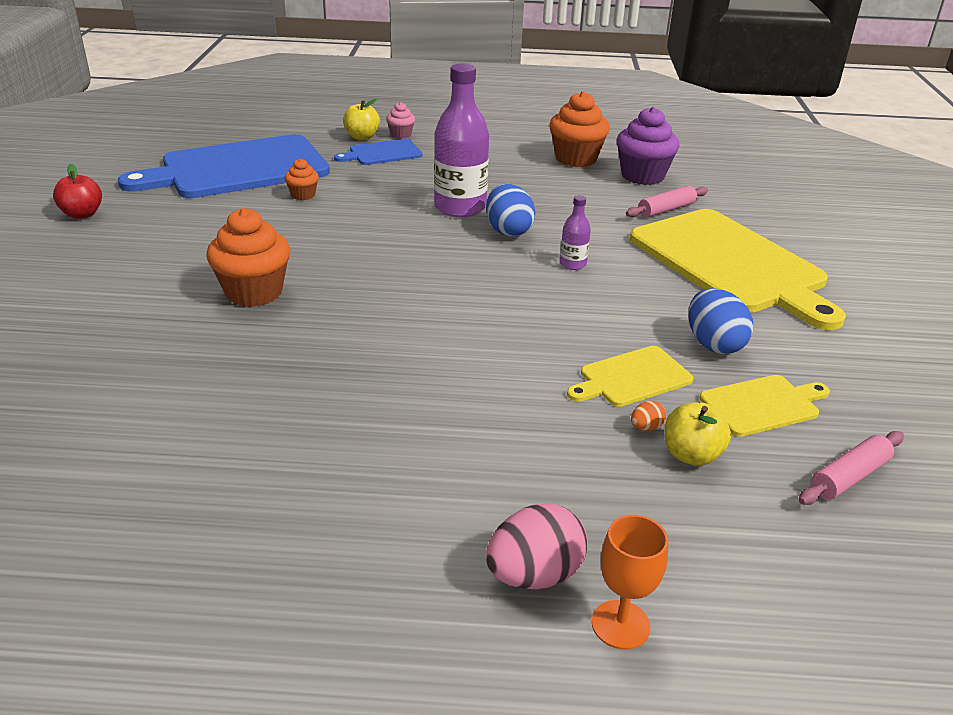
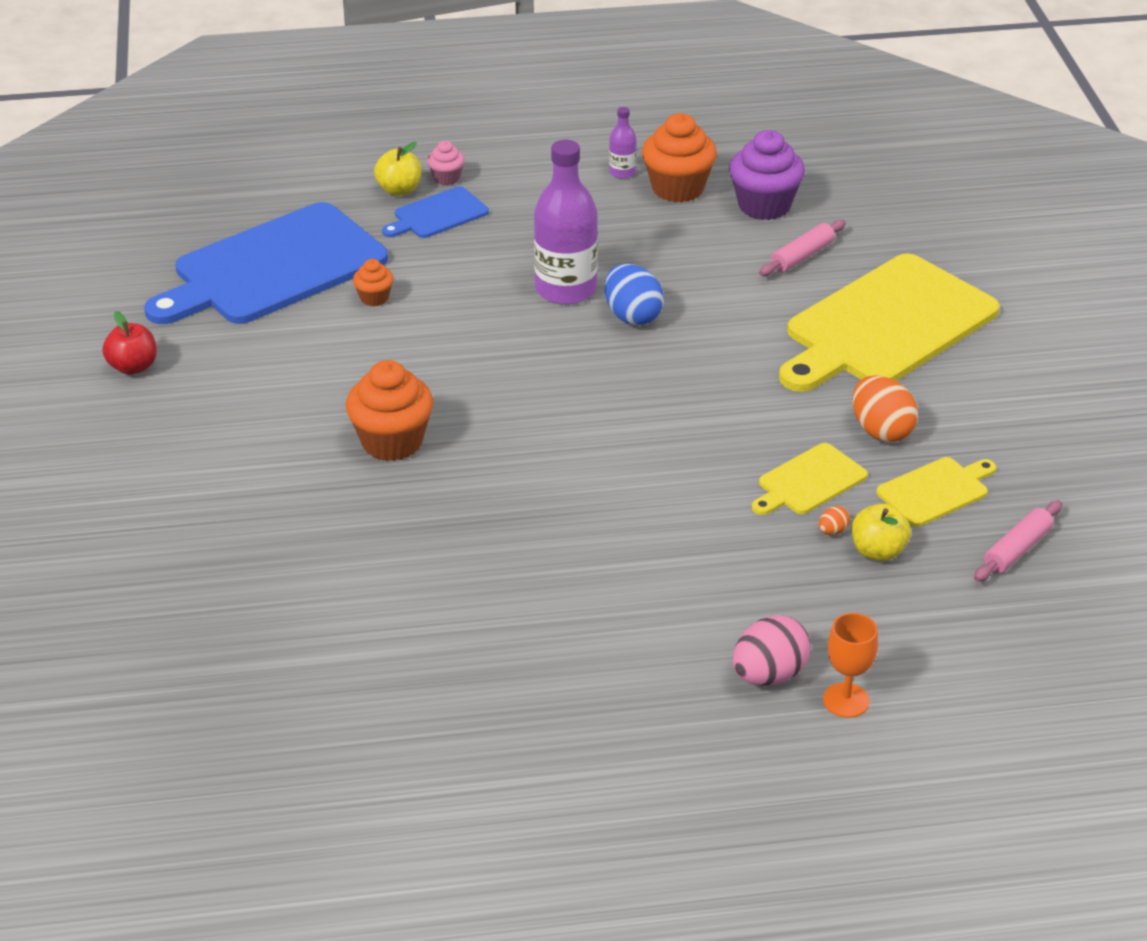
camera: 10 degrees left, 5 degrees up
(573, 264) = (716, 352): purple bottle -> purple bottle (622, 172)
(713, 344) = (881, 431): blue egg -> orange egg
(731, 264) = (885, 326): yellow cutting board -> yellow cutting board turned 90 degrees clockwise

